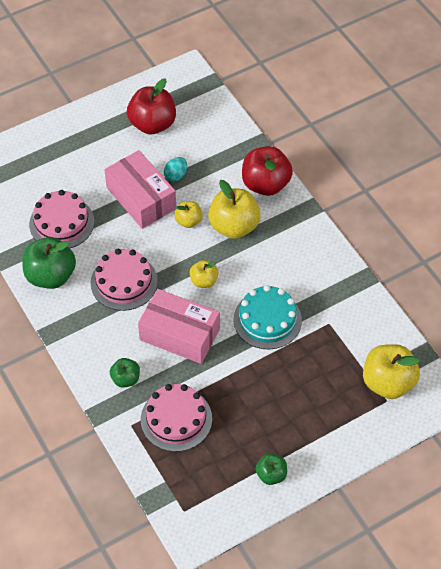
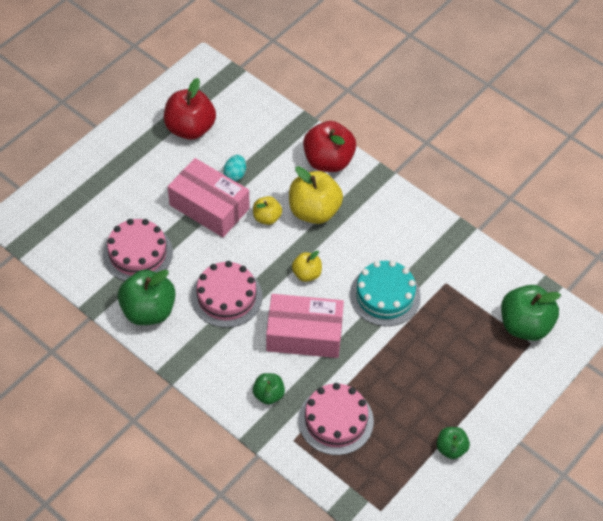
camera: 20 degrees left, 0 degrees up
(388, 383) = (525, 325): yellow apple -> green apple

